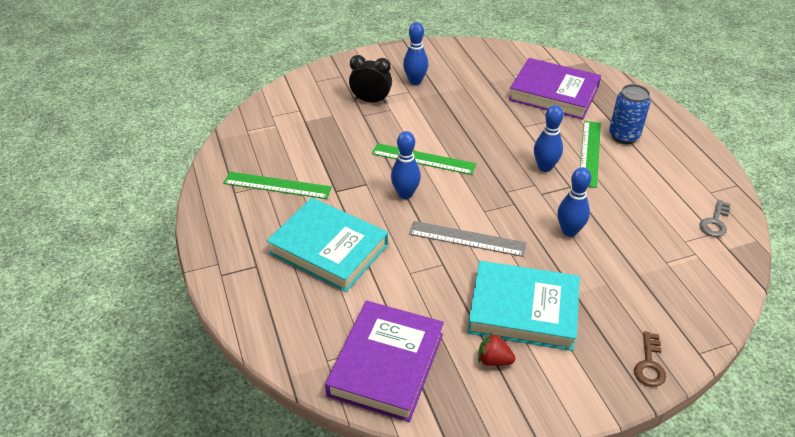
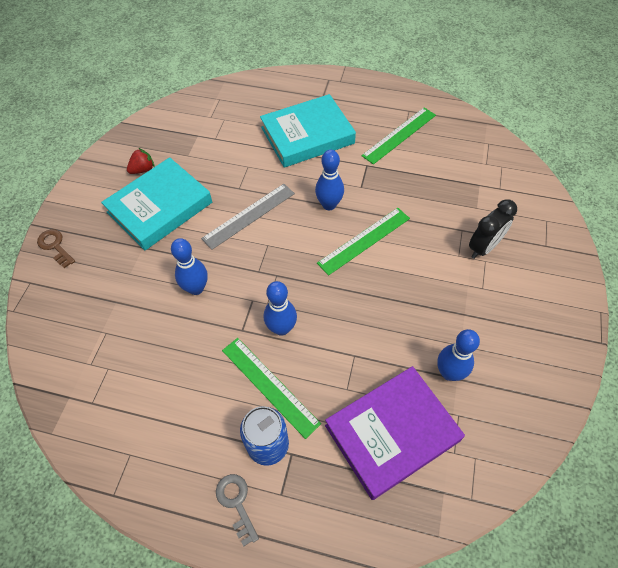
camera: 125 degrees right, 15 degrees up
(386, 364) = (191, 121): purple book -> none
(415, 81) = (499, 304): blue bowling pin -> blue bowling pin (449, 373)
(715, 222) = (99, 417): grey key -> grey key (236, 503)

